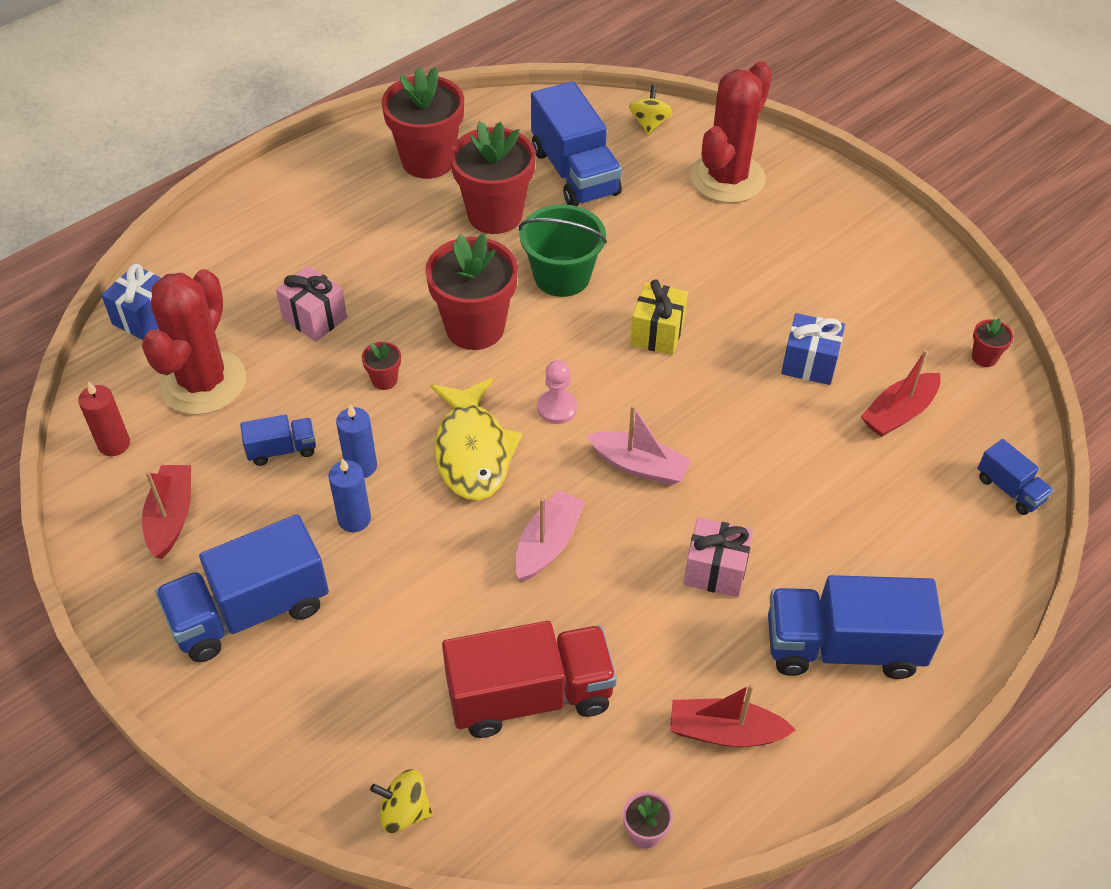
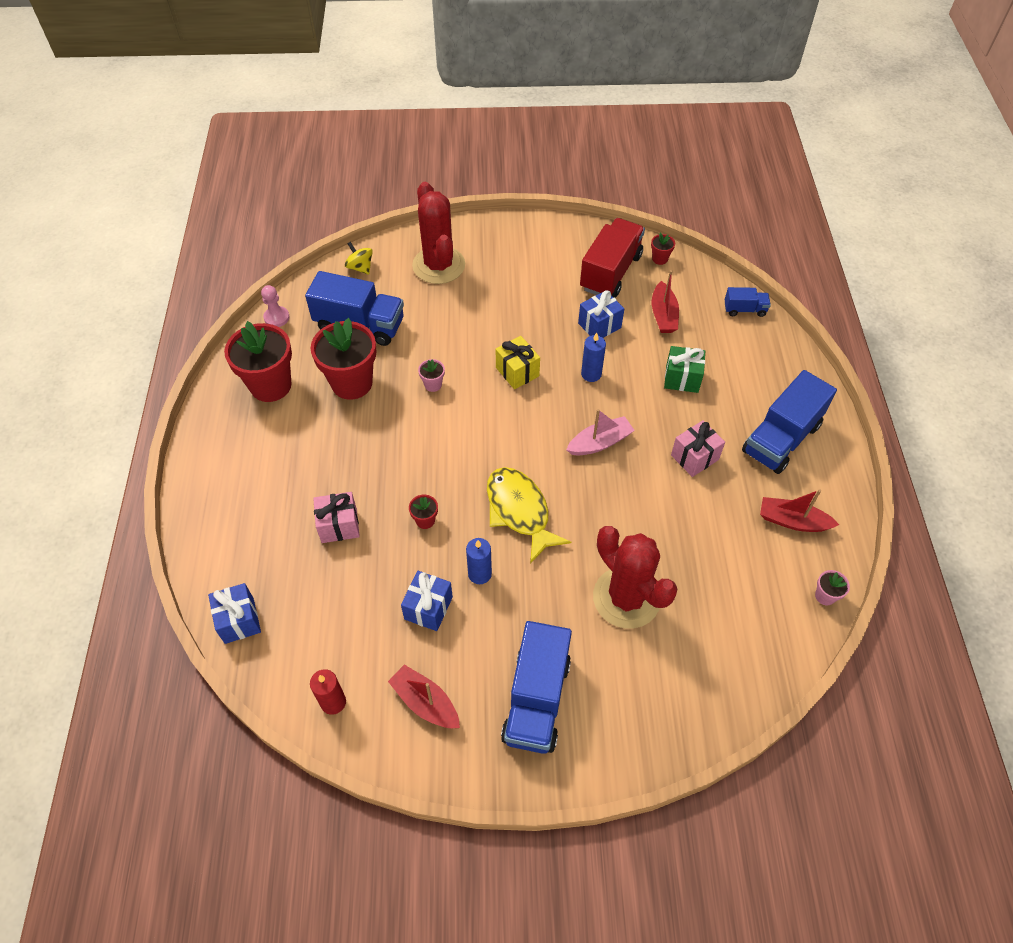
camera: 50 degrees left, 5 degrees up
(203, 382) = (331, 619): red cactus -> red cactus (626, 598)
(282, 450) = (428, 608): blue truck -> blue gift
(354, 519) = (516, 602): blue candle -> blue candle (591, 374)
(404, 811) = (734, 701): yellow spinning top -> none
(472, 451) = (519, 511): yellow fish -> yellow fish turned 150 degrees counterclockwise
(475, 328) = (430, 450): red flower pot -> none
(529, 696) = (706, 593): red truck -> red truck (610, 272)
(547, 544) = (615, 519): pink boat -> none
(557, 408) = (526, 452): pink pawn -> pink pawn (276, 317)
(562, 276) = (433, 385): green bucket -> pink flower pot
(725, 732) = (792, 521): red boat -> red boat turned 60 degrees clockwise
(821, 489) = (682, 378): none -> green gift

